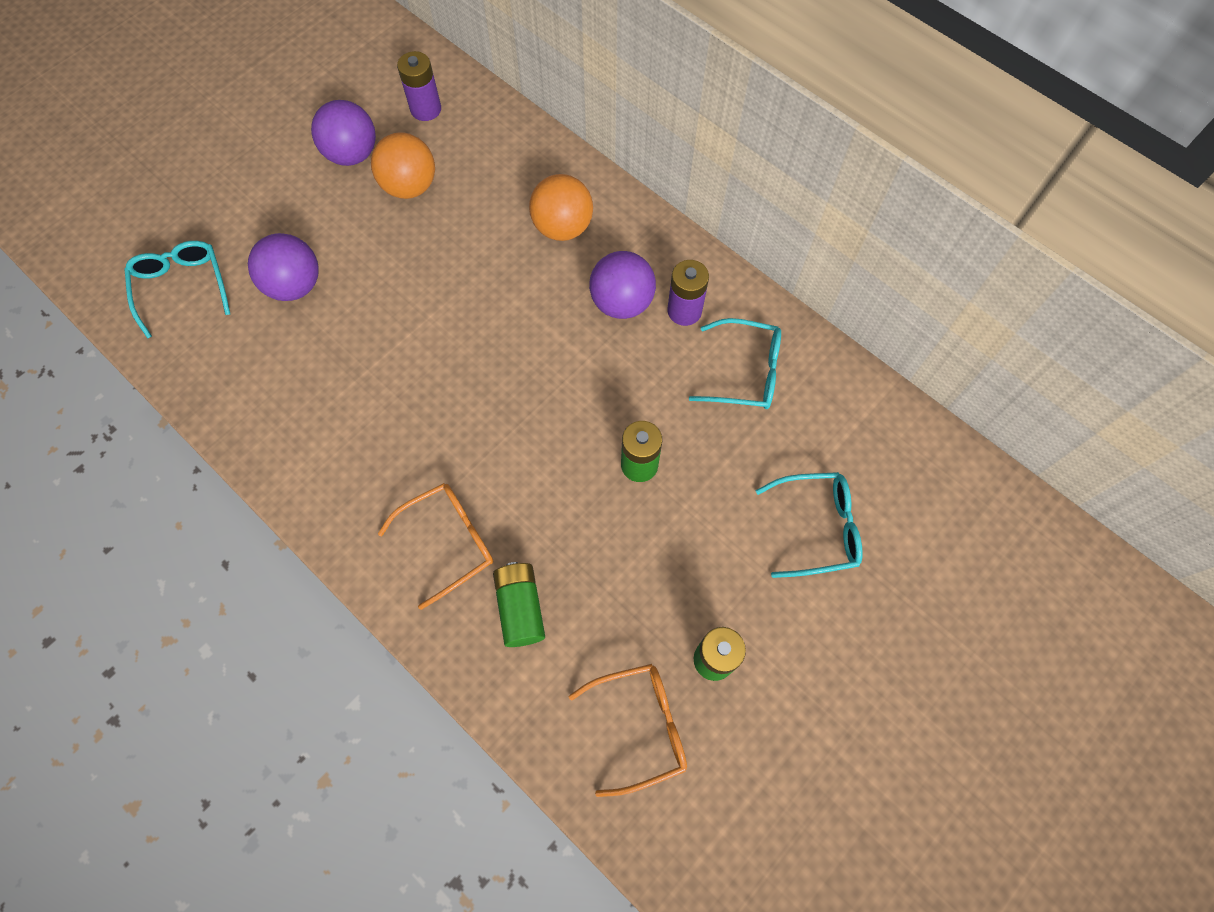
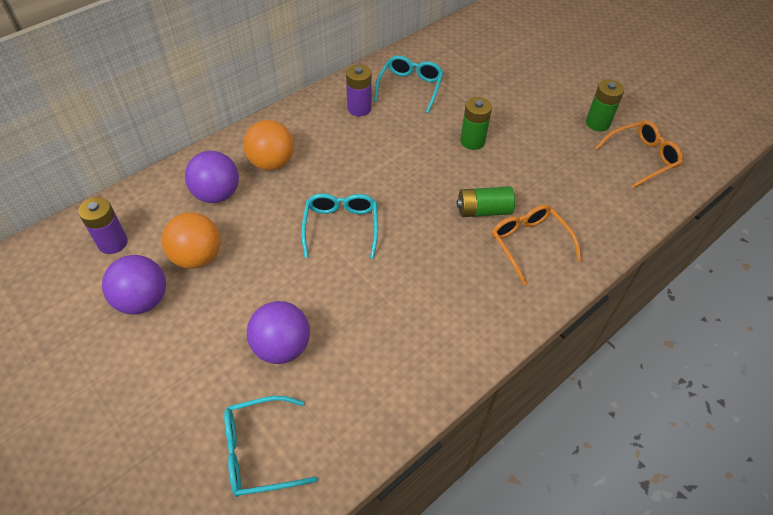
camera: 85 degrees left, 15 degrees down
(520, 608) = (574, 207): green battery -> green battery (483, 211)
(622, 303) = (346, 137): purple ball -> purple ball (217, 194)
(640, 726) = (641, 158): orange glasses -> orange glasses turned 75 degrees clockwise
(817, 528) = (515, 73): turquoise glasses -> turquoise glasses (341, 227)

